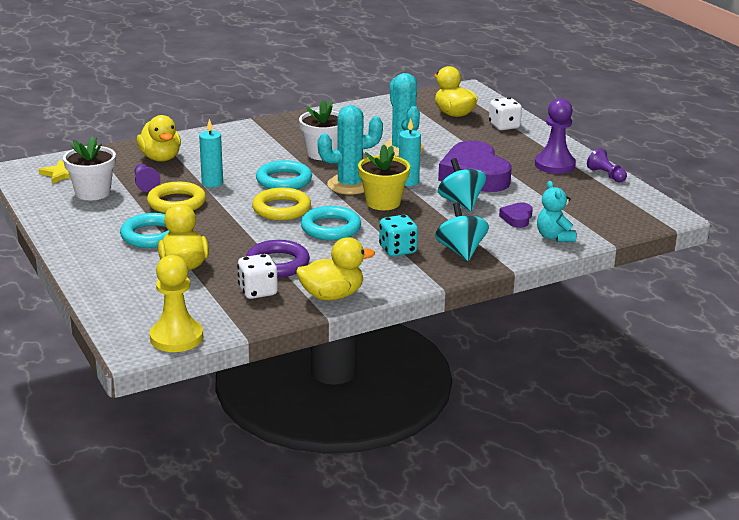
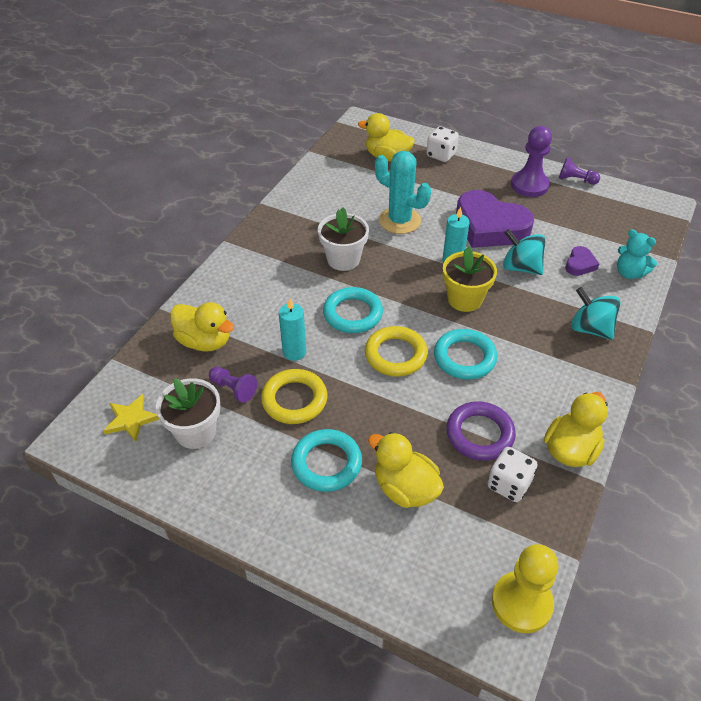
camera: 35 degrees left, 20 degrees up
(349, 185) = (413, 290): turquoise cactus -> none
(398, 250) = (546, 355): turquoise dice -> none
(517, 218) = (580, 264): purple heart -> purple heart turned 135 degrees counterclockwise

